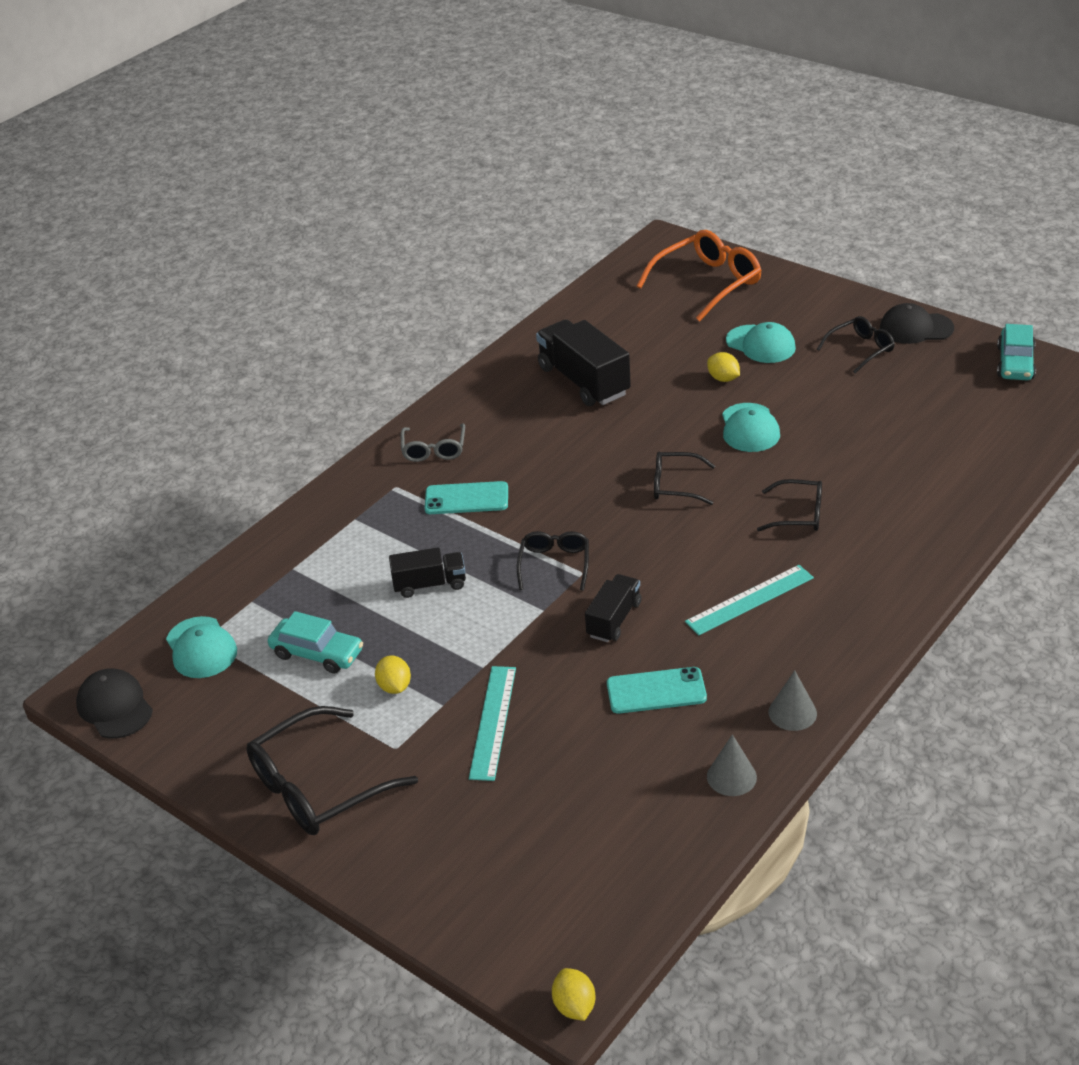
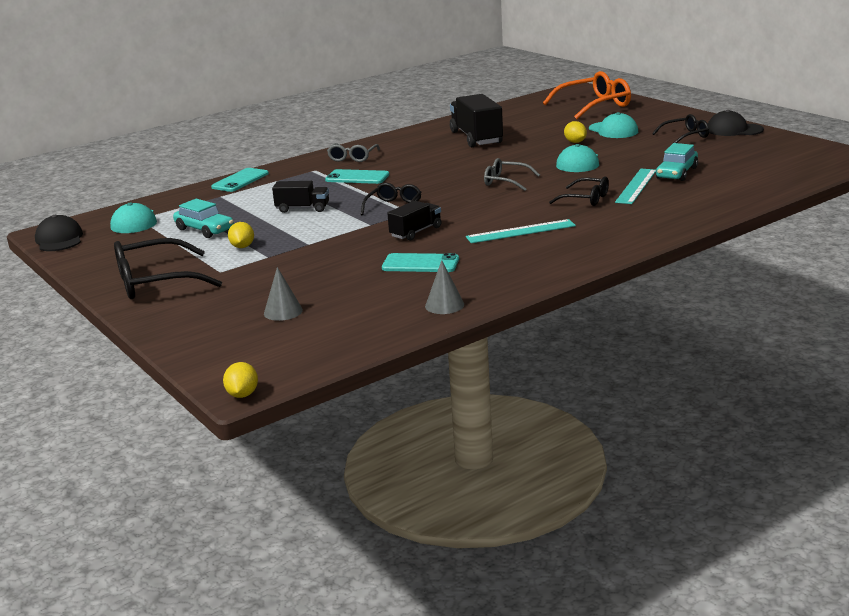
camera: 15 degrees right, 15 degrees down
(301, 526) = (240, 180): none -> turquoise phone
(493, 722) = (295, 266): turquoise ruler -> turquoise ruler (636, 186)
(676, 485) = (506, 181): black glasses -> grey glasses
(792, 712) = (513, 281): grey cone -> grey cone (283, 311)
(1015, 363) = (801, 148): turquoise car -> turquoise car (676, 173)

